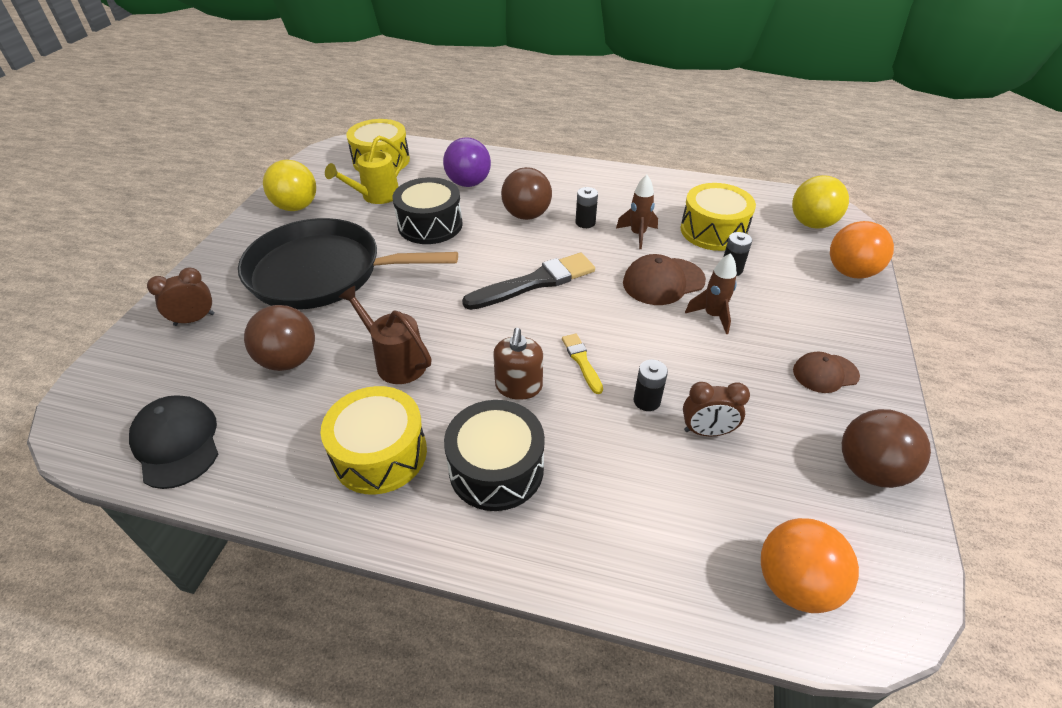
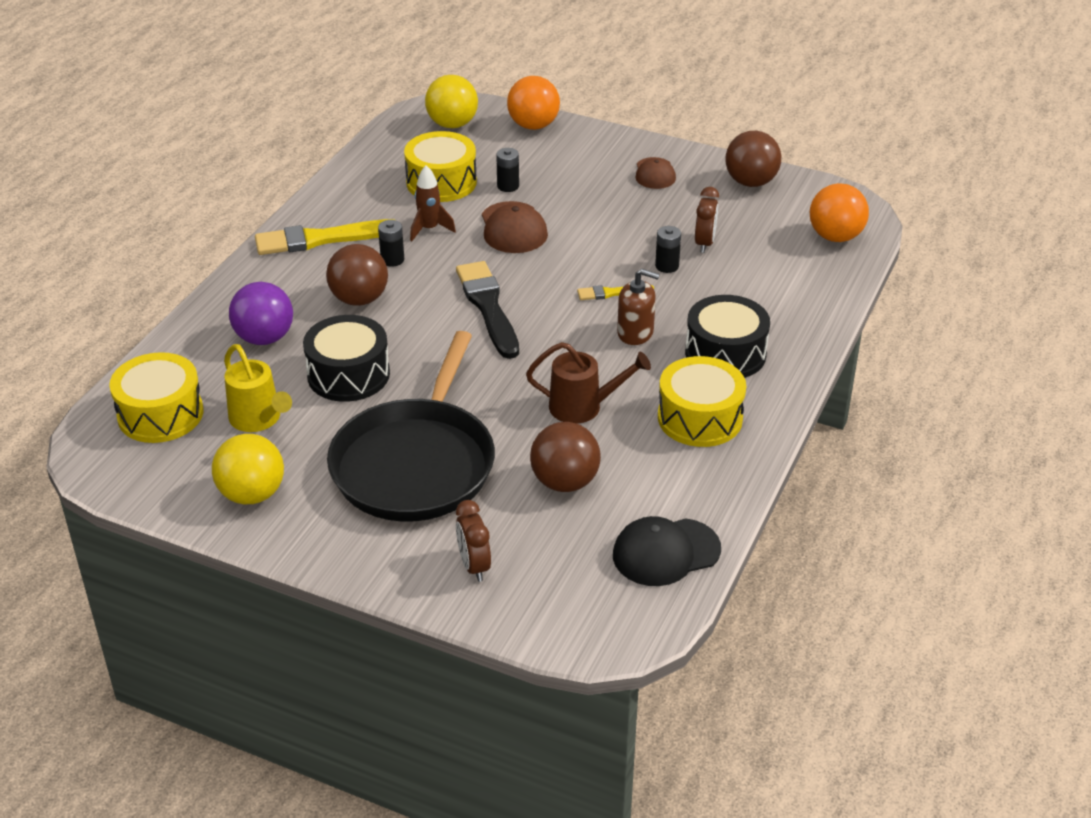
camera: 80 degrees left, 5 degrees down
(395, 361) = (584, 407): brown watering can -> brown watering can turned 135 degrees counterclockwise
(599, 186) = (321, 239): none -> yellow brush
(712, 316) = (571, 211): brown rocket -> none

